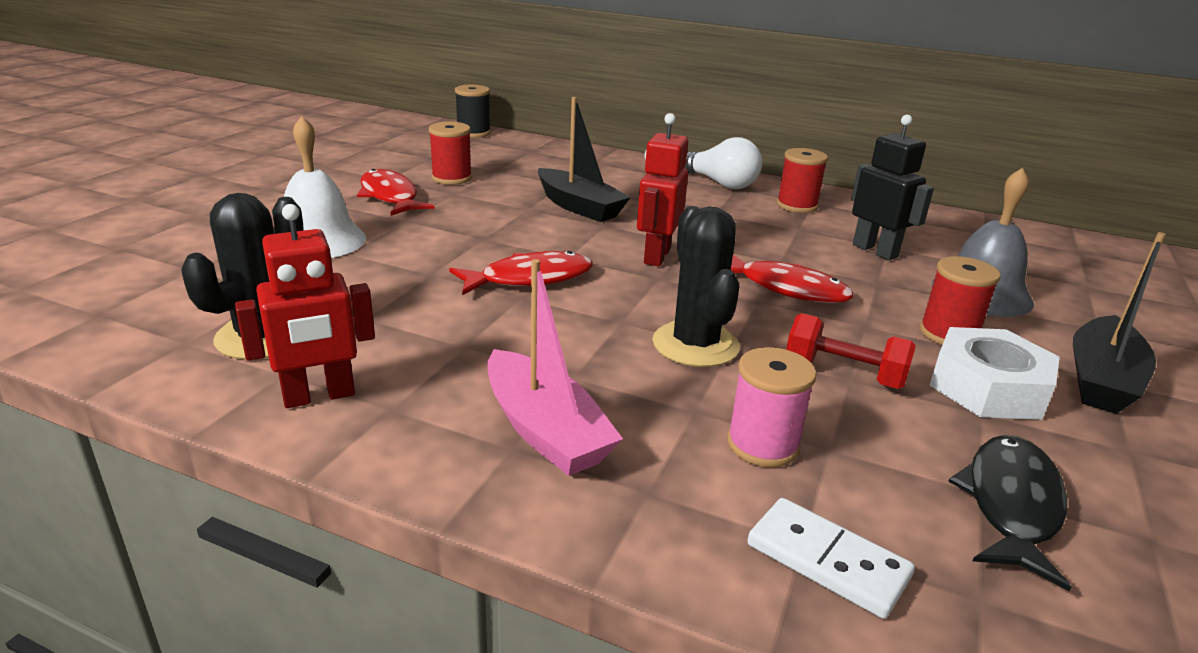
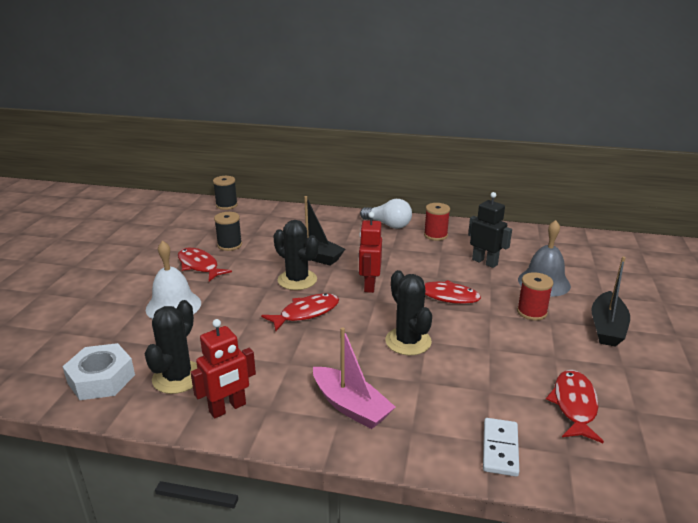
camera: 10 degrees left, 0 degrees up
(452, 178) = (229, 245): red spool -> black spool
(537, 233) = (297, 280): none -> black cactus
(762, 445) = (457, 394): pink spool -> none
(827, 560) = (500, 449): white domino -> white domino turned 75 degrees clockwise
(843, 373) = (485, 346): red dumbbell -> none
(987, 387) = (555, 342): white nut -> white nut (101, 379)
(1011, 505) = (574, 405): black fish -> red fish

